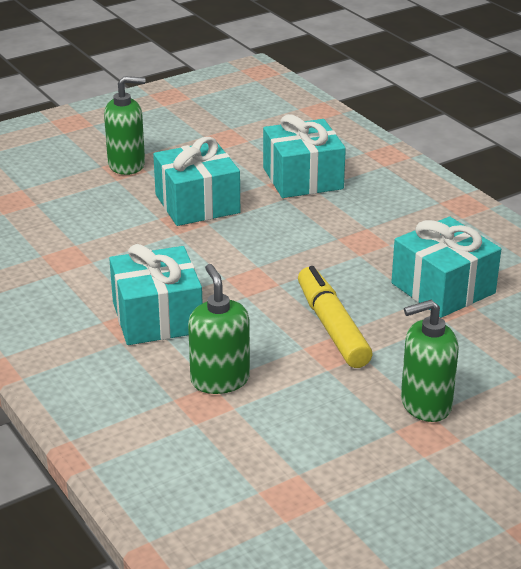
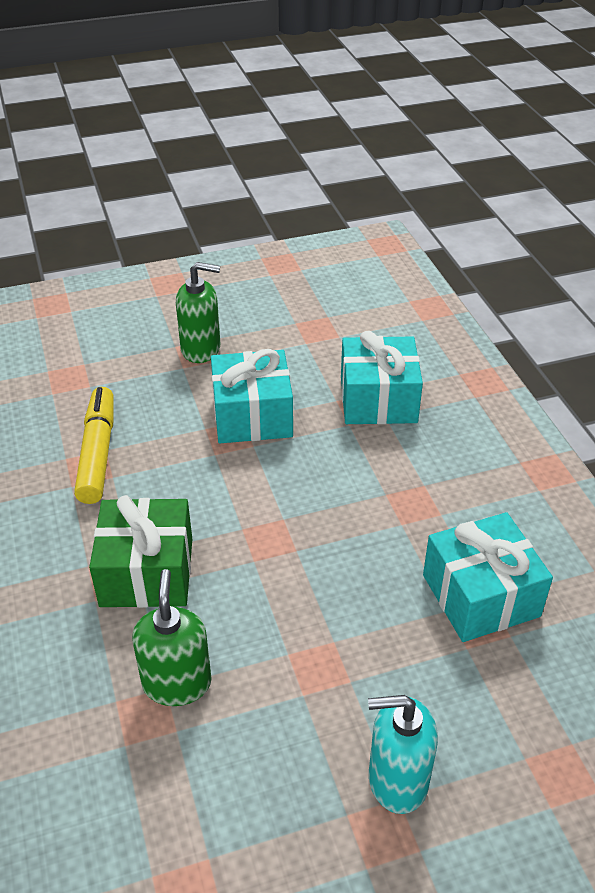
camera: 15 degrees right, 10 degrees up
(157, 317) = (147, 572): turquoise gift -> green gift
(332, 327) = (332, 628): yellow marker -> yellow marker (98, 452)
(425, 404) = (397, 780): green soap dispenser -> turquoise soap dispenser

